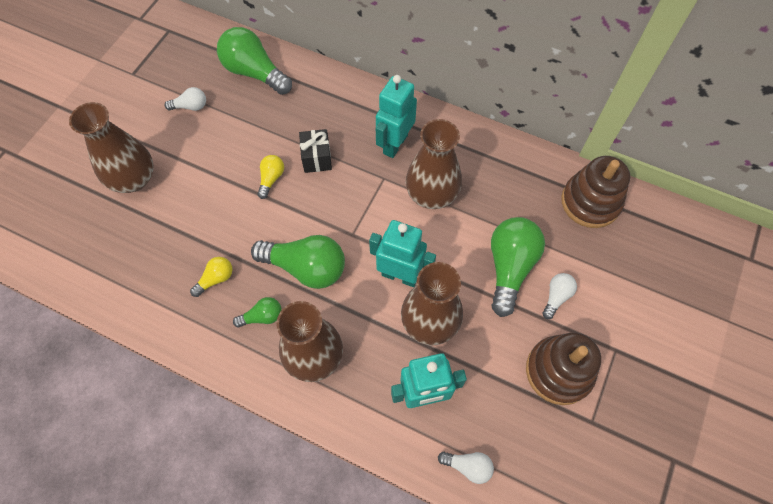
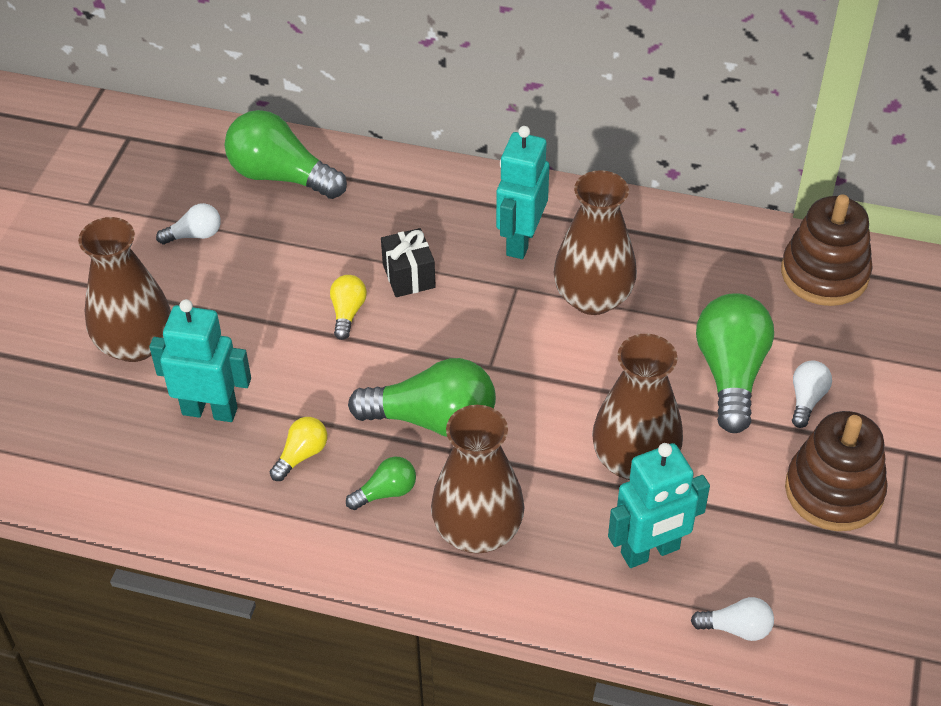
camera: 10 degrees left, 15 degrees down
(400, 275) = (575, 408): turquoise robot -> turquoise robot (210, 410)

